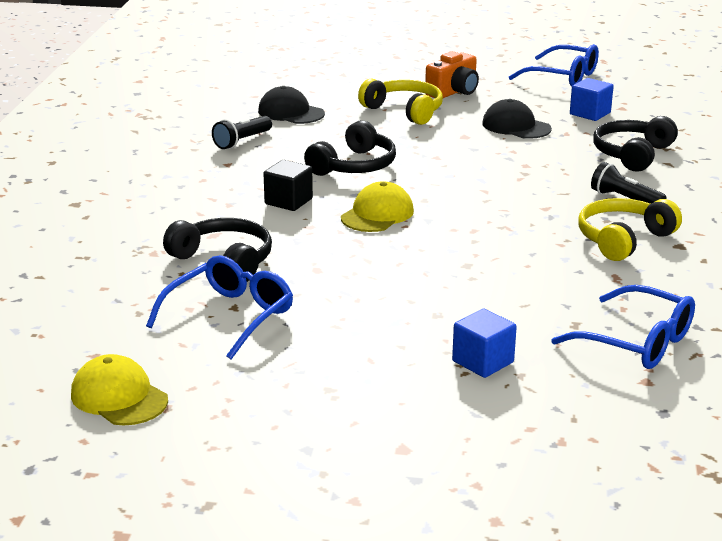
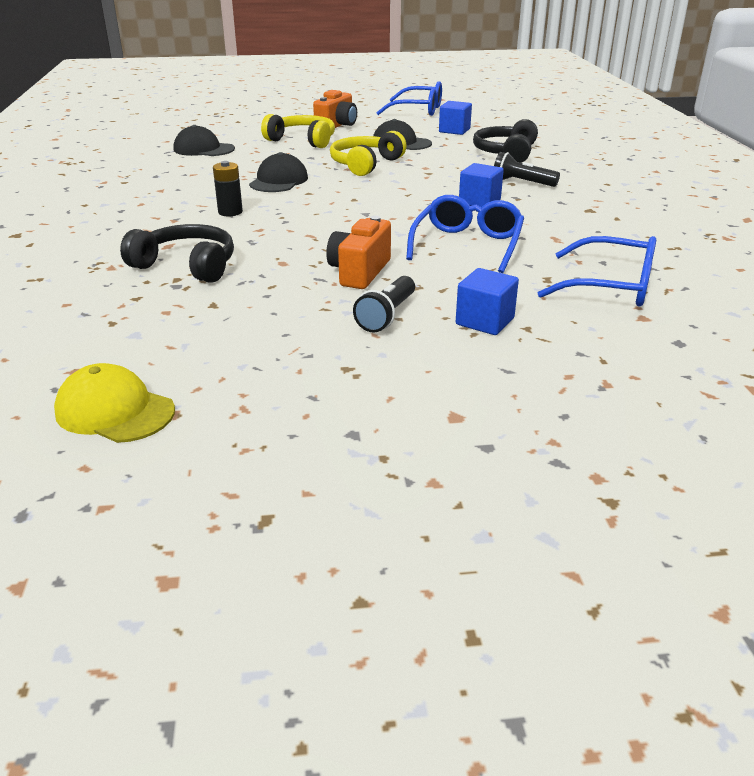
camera: 15 degrees left, 5 degrees up
(230, 316) = (212, 313): blue glasses -> blue glasses (467, 245)
(242, 141) = (167, 172): black flashlight -> black flashlight (387, 316)
(288, 201) = (230, 212): black cube -> black battery
(354, 166) = (279, 181): black headphones -> black cap
(377, 214) = (318, 214): yellow cap -> none
(387, 290) = (359, 272): none -> orange camera
(560, 220) = (479, 202): none -> blue cube
(623, 239) = (541, 210): yellow headphones -> yellow headphones (365, 164)

